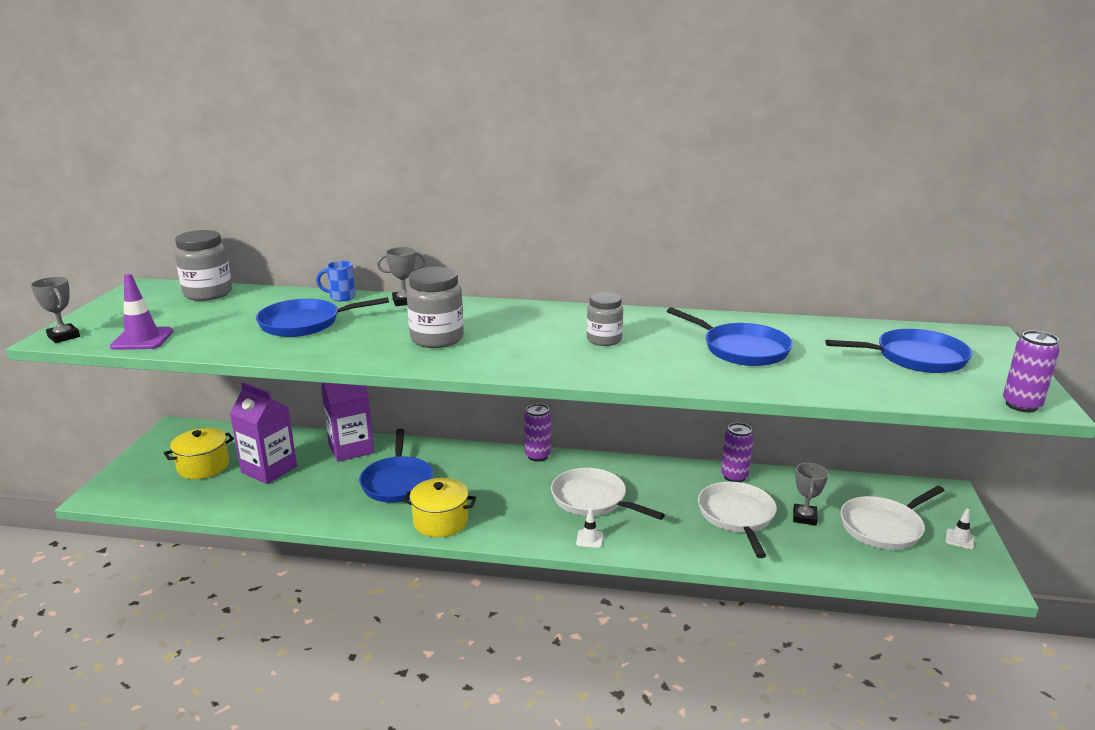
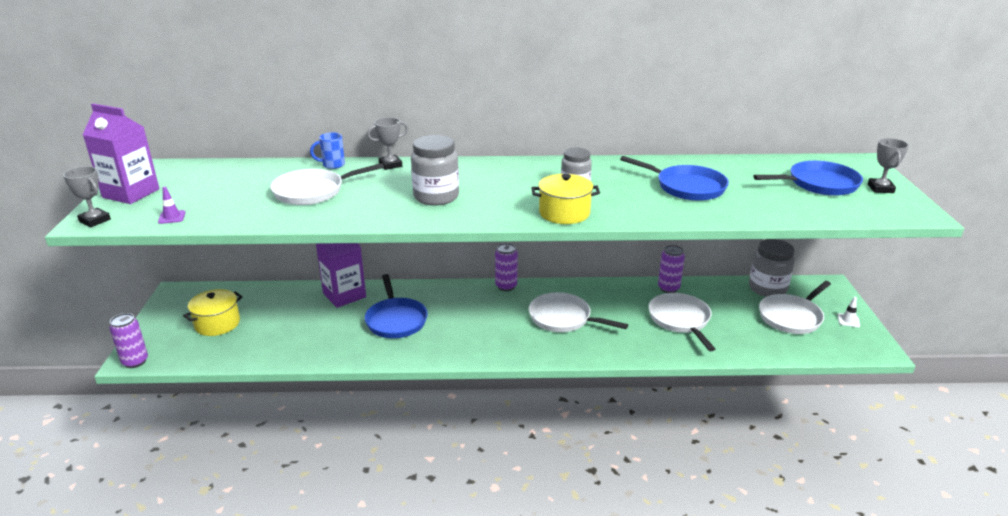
camera: 10 degrees left, 5 degrees up
(142, 339) = (172, 217): purple traffic cone -> purple traffic cone, size x0.54
(208, 294) = (208, 170): grey jar -> grey jar (767, 288)
(269, 469) = (278, 320): purple carton -> purple carton (131, 193)
(305, 323) = (313, 191): blue pan -> white pan
(440, 521) = (445, 349): yellow pot -> yellow pot (564, 213)
(589, 539) = (571, 350): white traffic cone -> none
(804, 517) = (731, 315): grey trophy -> grey trophy (880, 188)
(1021, 405) = (907, 216): purple can -> purple can (135, 361)

